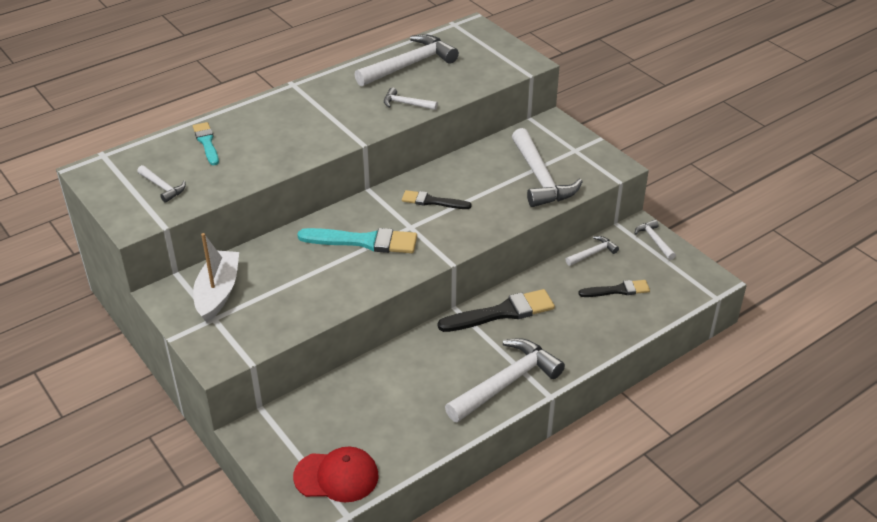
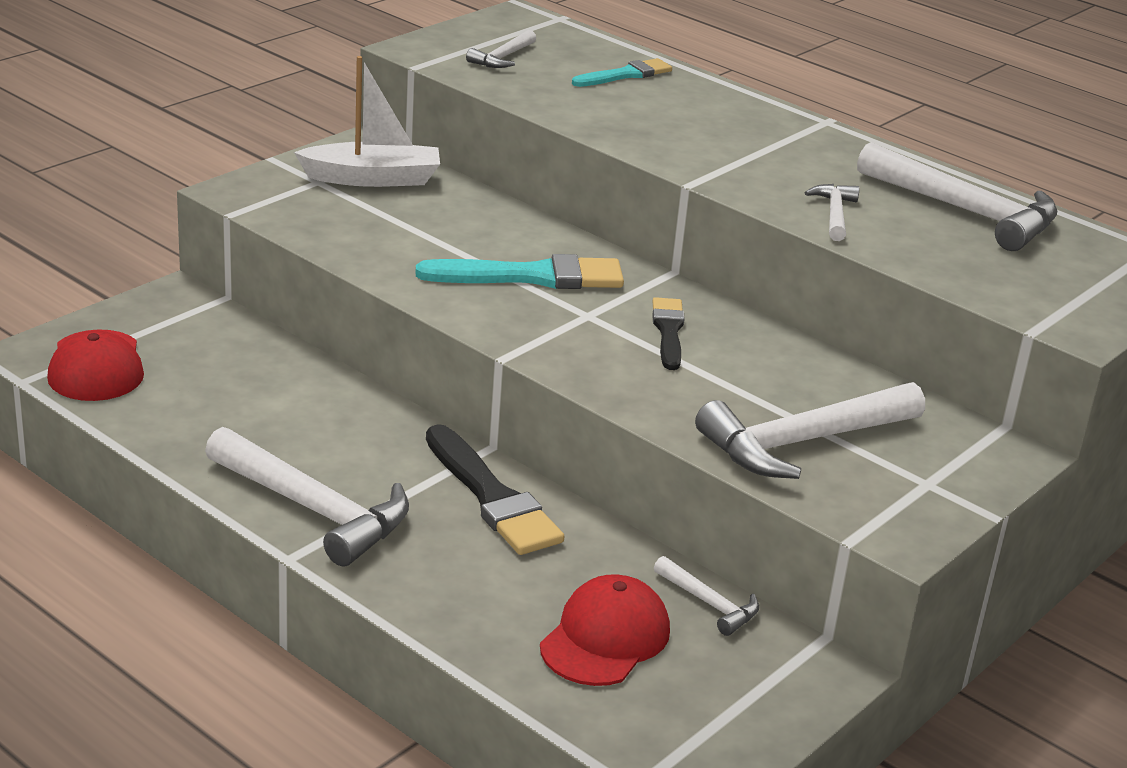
camera: 75 degrees right, 10 degrees down
(363, 241) = (531, 276): turquoise brush -> turquoise brush turned 90 degrees counterclockwise
(617, 290) = (605, 638): black brush -> red cap
(654, 240) = (793, 693): white hammer -> none

